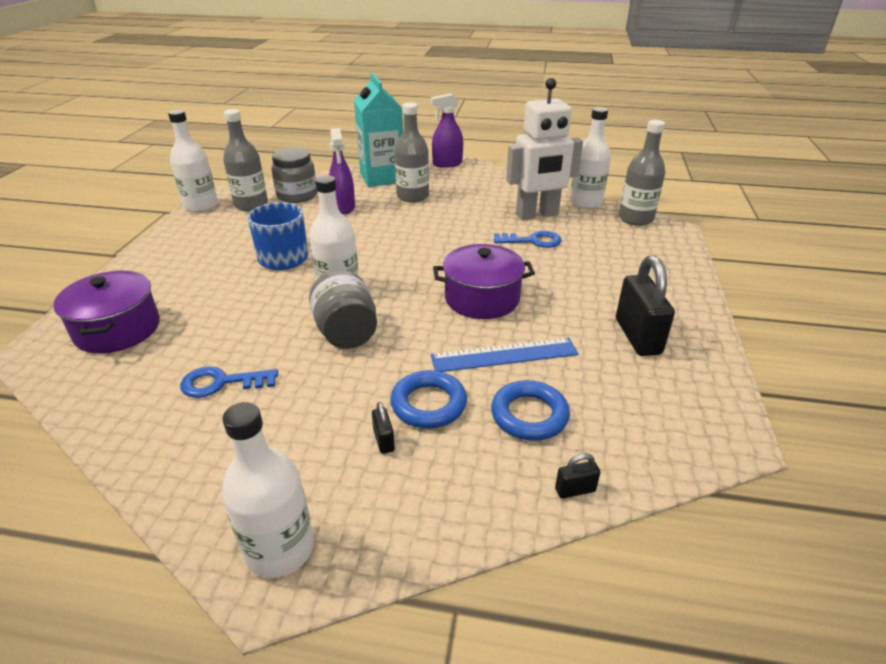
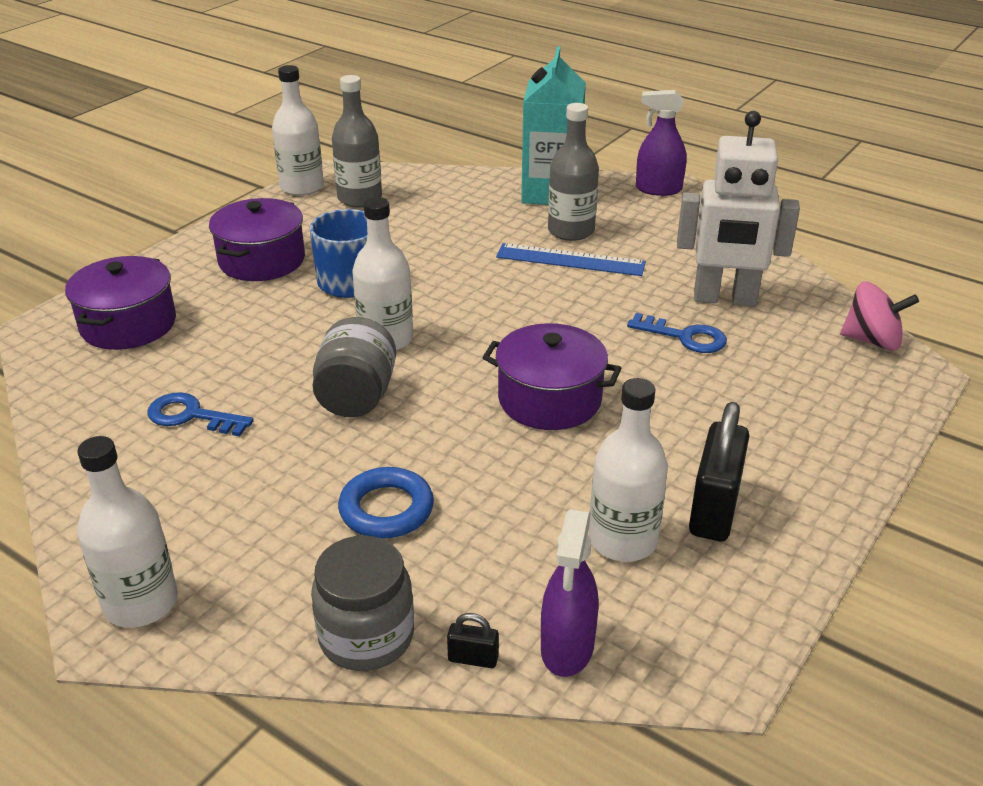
camera: 25 degrees right, 0 degrees up
(203, 259) = (262, 260): none -> purple pot
(297, 195) = (423, 197): grey jar -> grey jar (366, 636)
(343, 207) = (469, 227): purple spray bottle -> purple spray bottle (567, 648)
(384, 440) = (310, 533): black padlock -> none
(504, 355) = (519, 480): blue ruler -> blue ruler (570, 260)
(529, 415) = (490, 560): blue ring -> none
(585, 202) = (815, 297): white bottle -> white bottle (623, 540)
(635, 219) = (872, 340): grey bottle -> pink spinning top

